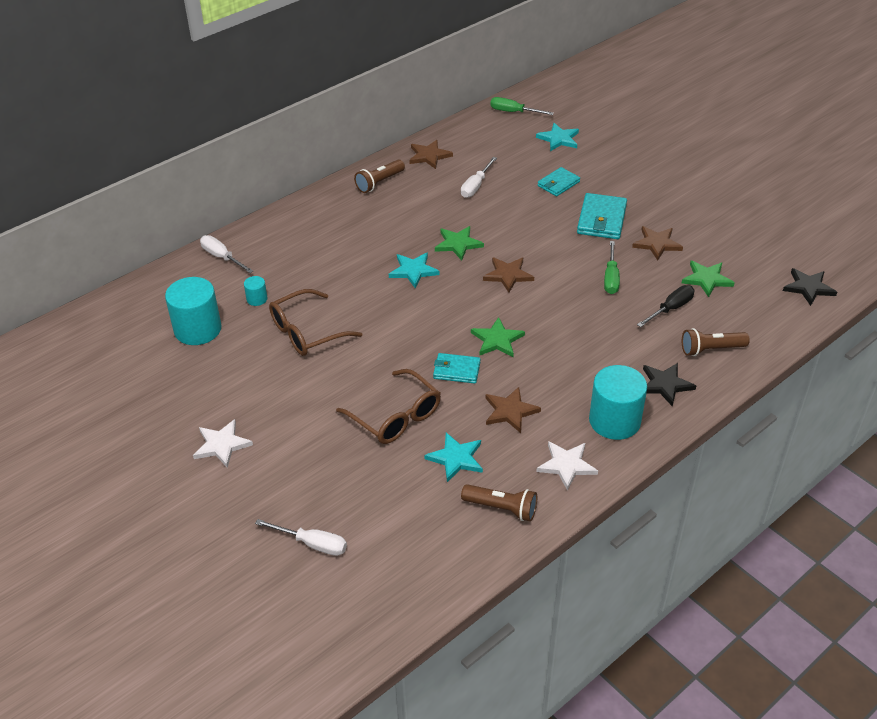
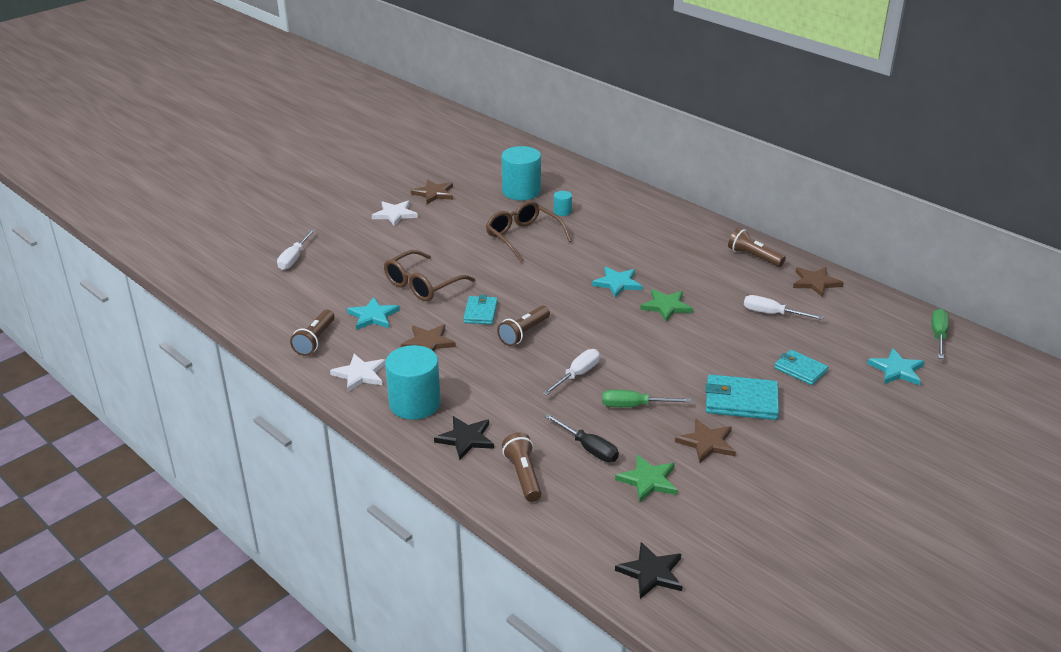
camera: 85 degrees right, 10 degrees down
(222, 257) = (614, 191): white screwdriver -> white screwdriver (577, 375)
(497, 340) = (524, 333): green star -> brown flashlight
(508, 275) = (623, 337): brown star -> brown star (434, 193)

